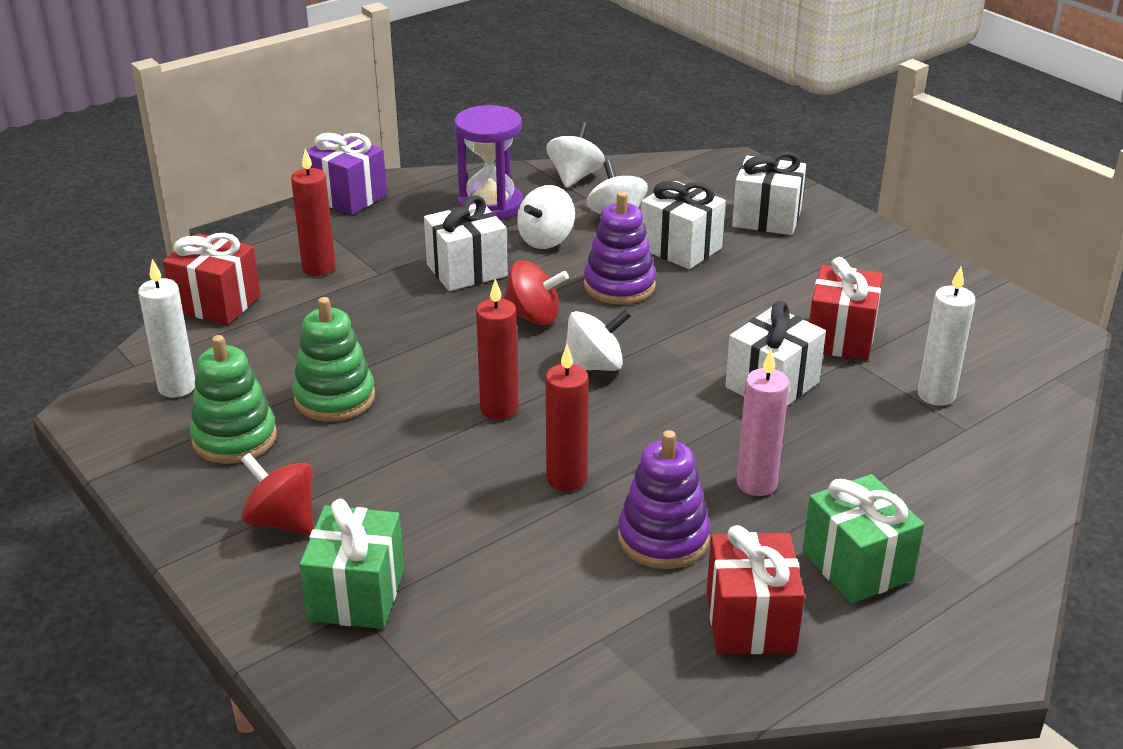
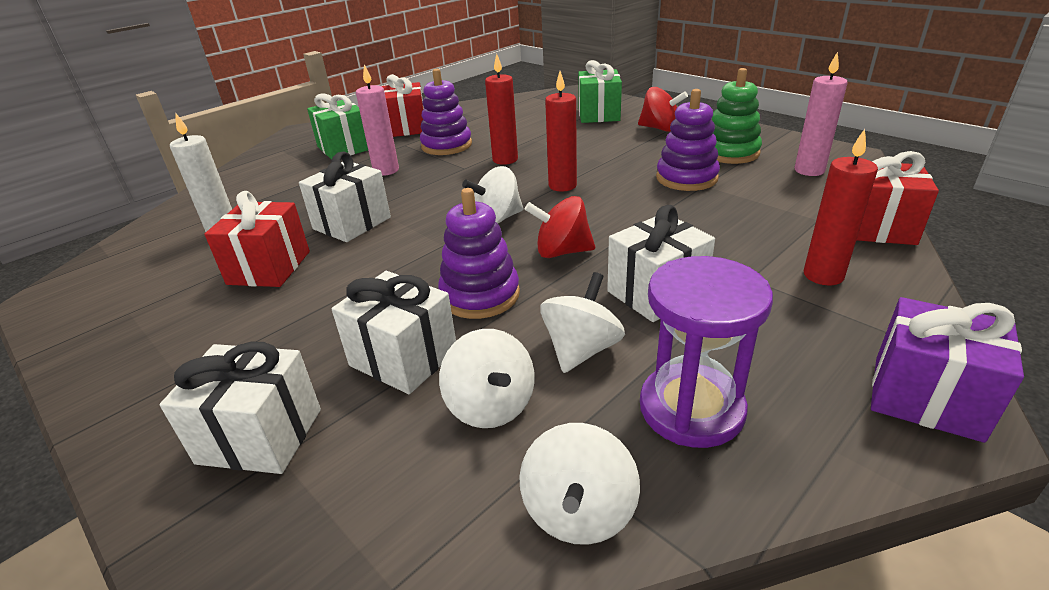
camera: 175 degrees right, 0 degrees up
(177, 387) = (809, 170): white candle -> pink candle
(334, 398) = (686, 178): green stacking toy -> purple stacking toy

